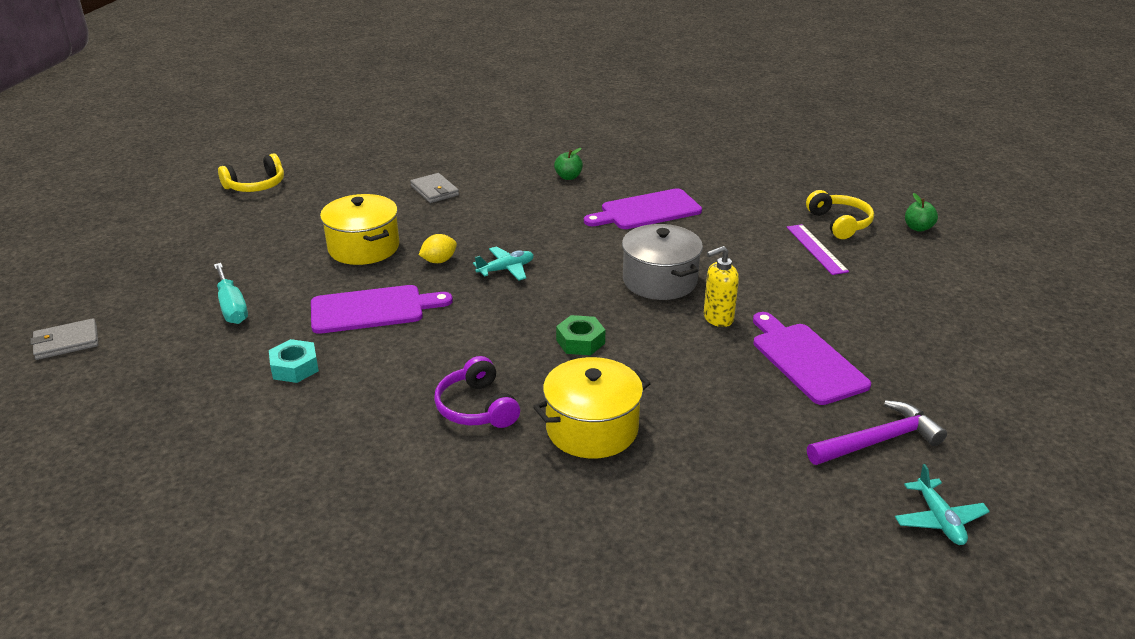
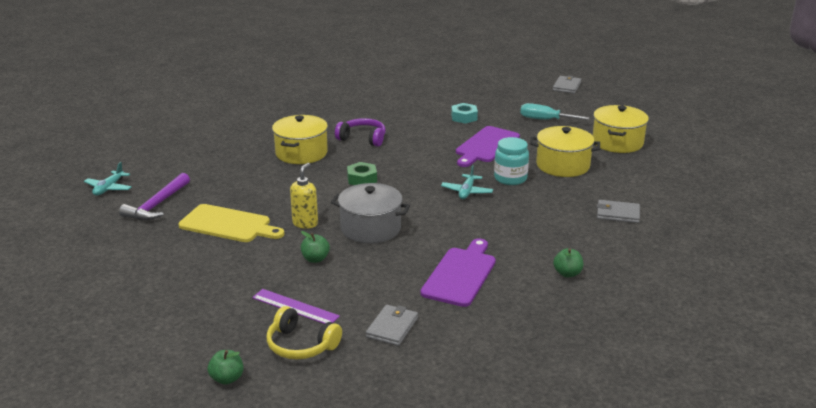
camera: 135 degrees right, 5 degrees down
(255, 242) = (617, 142): none -> yellow pot
(256, 185) = (711, 164): yellow headphones -> none
(439, 261) = (510, 178): yellow lemon -> turquoise jar
(752, 278) = (315, 259): none -> green apple
(755, 204) = (392, 327): none -> grey wallet
(806, 360) = (228, 225): purple cutting board -> yellow cutting board
(939, 519) = (109, 188): turquoise plane -> turquoise plane turned 105 degrees counterclockwise

